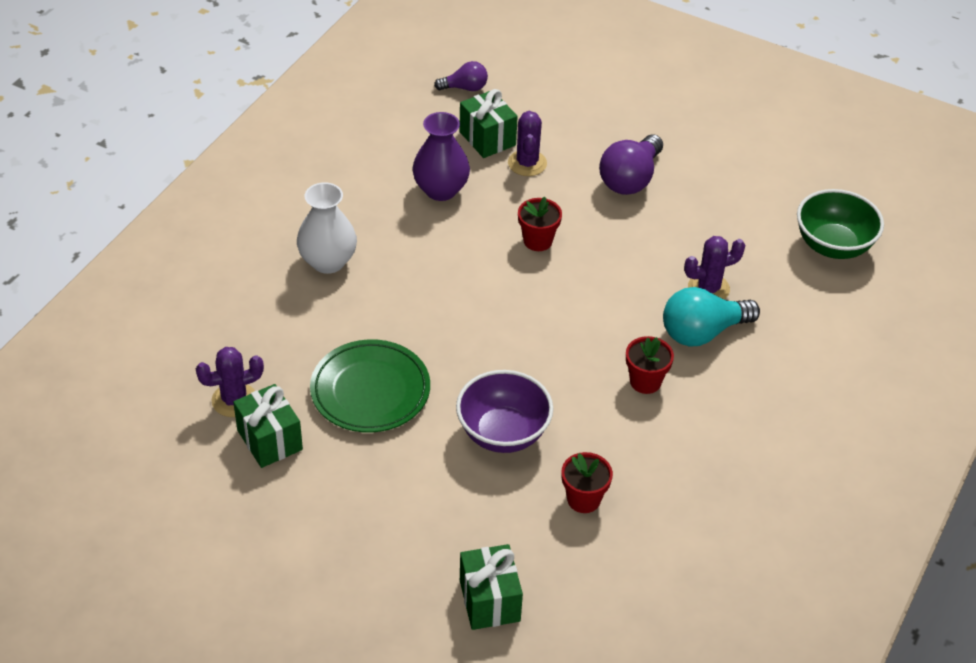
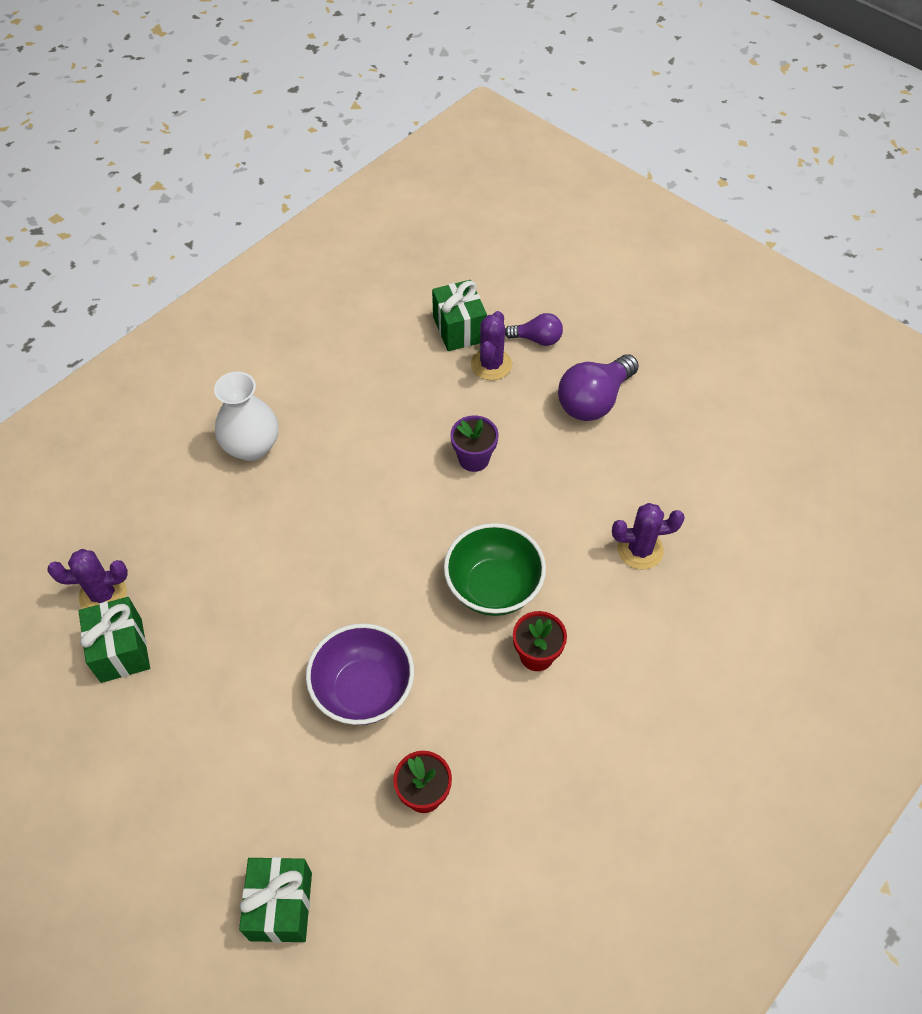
camera: 15 degrees right, 10 degrees up
(370, 391) = (243, 610): green plate -> none
(441, 190) = (393, 381): purple vase -> none
(465, 88) = (454, 267): purple light bulb -> purple light bulb (537, 339)
(538, 241) = (474, 459): red flower pot -> purple flower pot
(702, 332) = (617, 604): turquoise light bulb -> none
(833, 245) = (794, 520): green bowl -> green bowl (493, 587)

